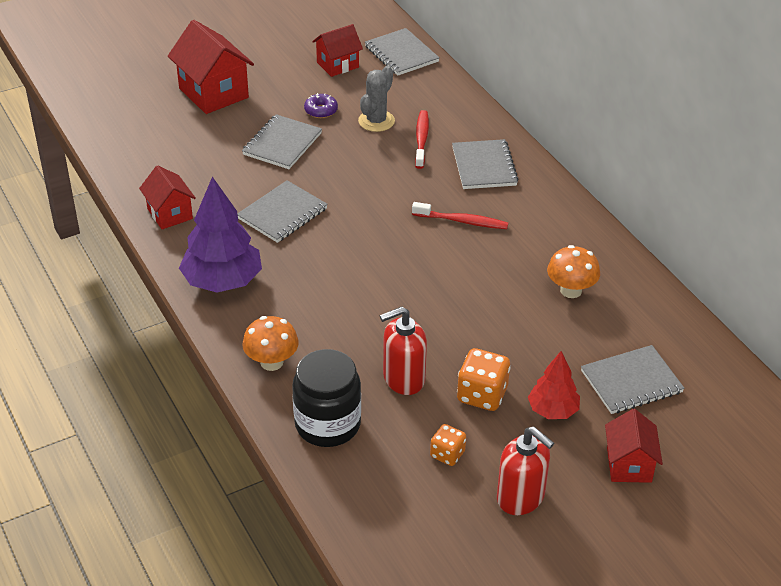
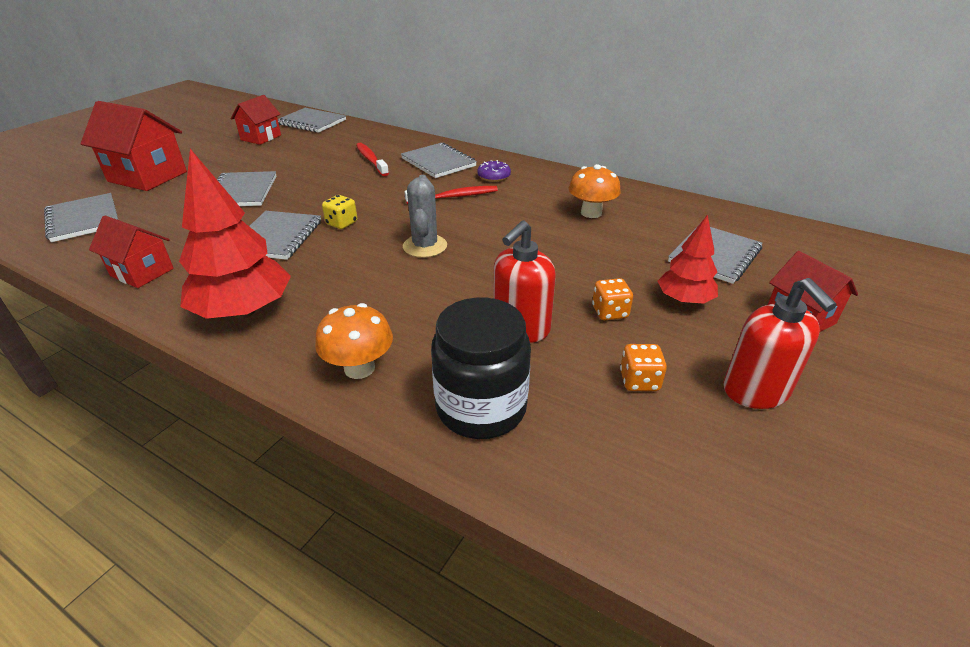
camera: 30 degrees left, 5 degrees down
(147, 134) = (84, 219): none -> grey notebook
(222, 281) = (244, 311): purple tree -> red tree
(321, 111) = (265, 164): purple donut -> purple donut (494, 176)
(342, 217) = (341, 223): none -> yellow dice
(376, 121) = (322, 159): grey cactus -> grey cactus (425, 246)
(482, 395) = (609, 312): orange dice -> orange dice, size x0.62
(521, 497) = (756, 391): red soap dispenser -> red soap dispenser turned 60 degrees clockwise

